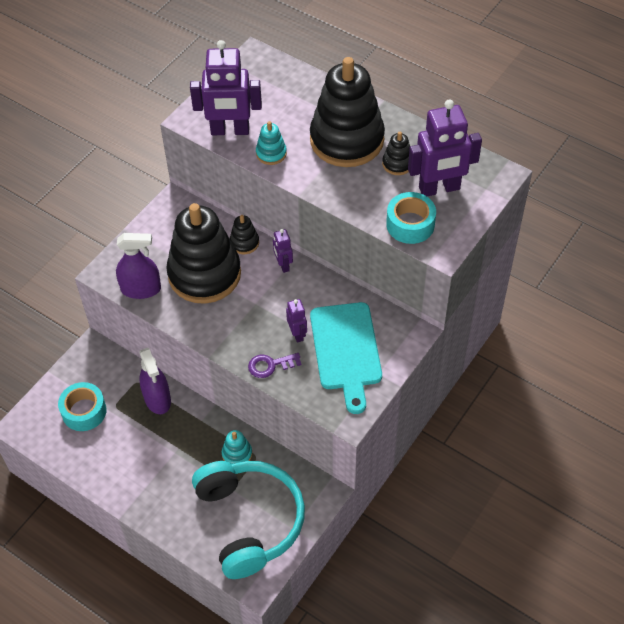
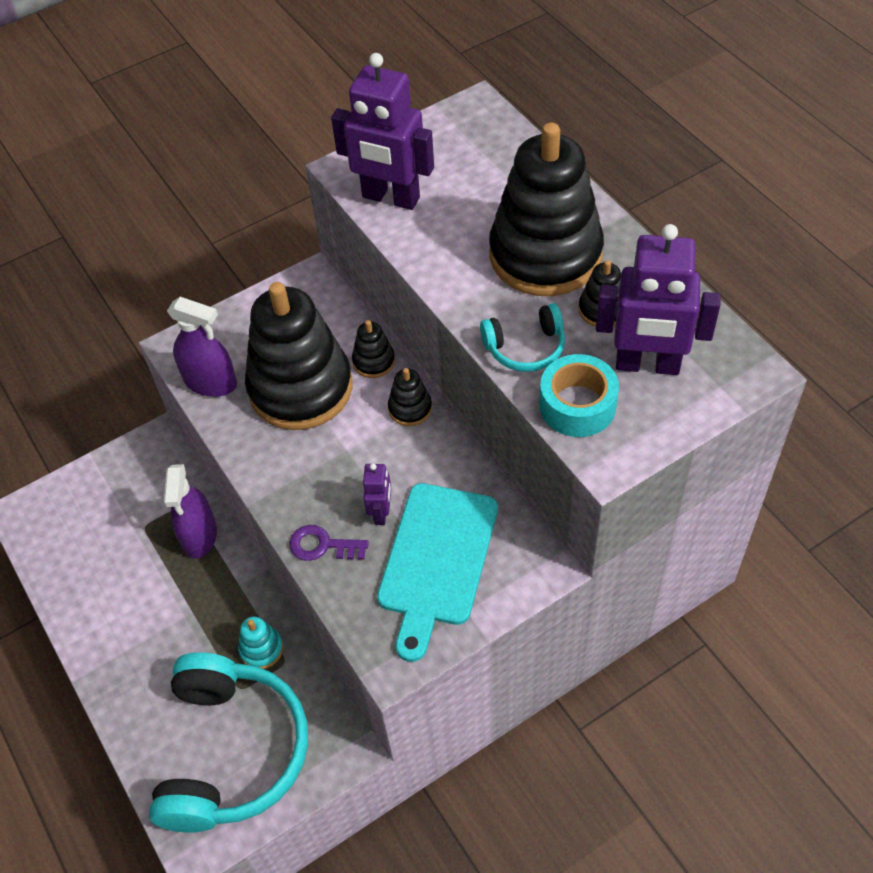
camera: 25 degrees right, 0 degrees up
(84, 411) = (104, 520): turquoise tape -> none
(271, 153) = (429, 244): turquoise stacking toy -> none
(283, 265) = (410, 408): purple robot -> black stacking toy
(363, 200) = (525, 348): none -> turquoise headphones

